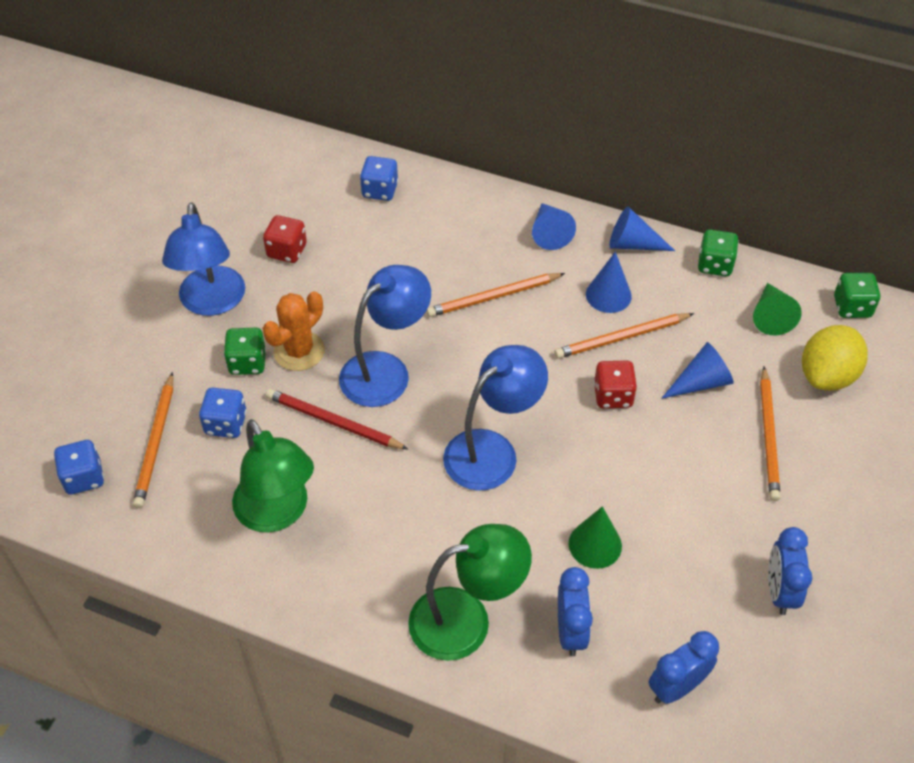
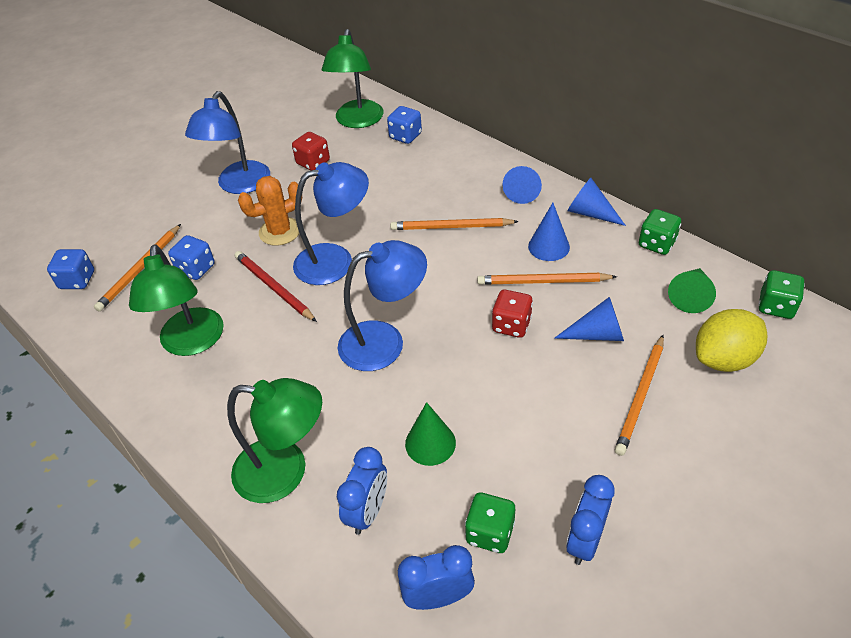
camera: 25 degrees right, 5 degrees down
(247, 362) = (238, 231): green dice -> green dice (490, 532)
(310, 181) = (357, 121): none -> green lamp

